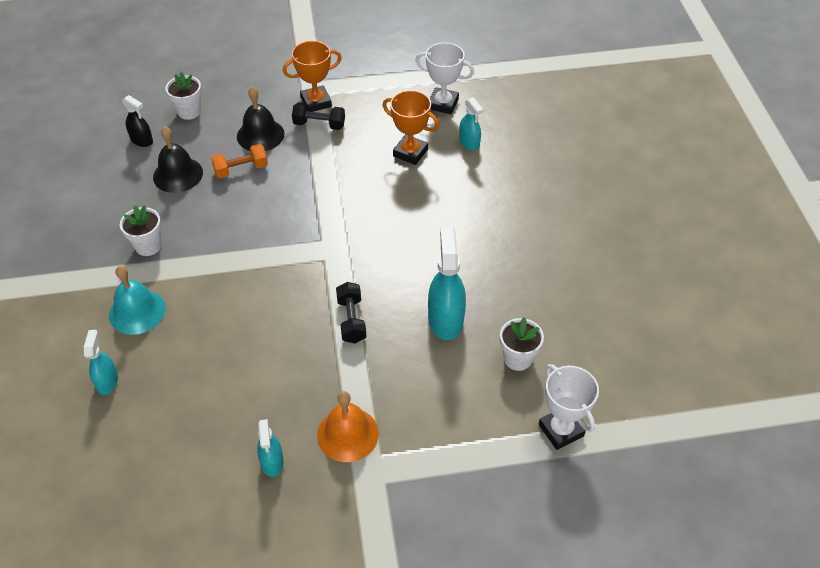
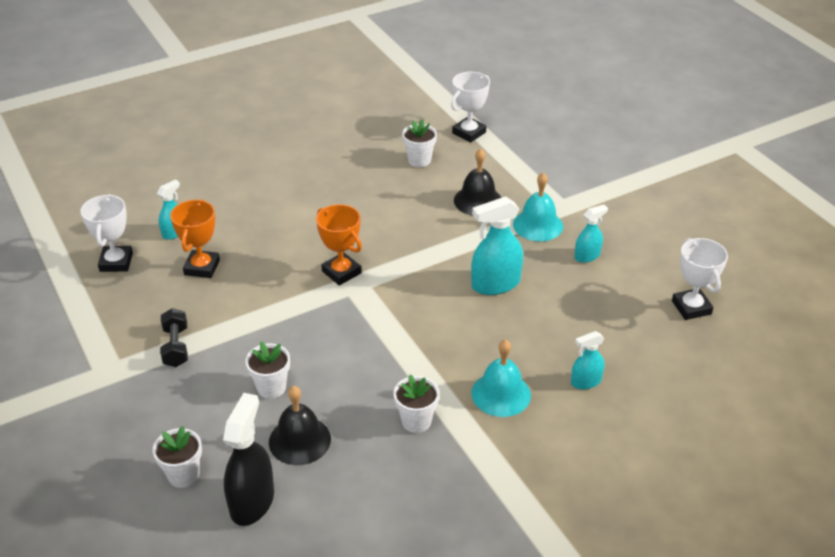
camera: 110 degrees left, 10 degrees down
(137, 530) = (691, 307): none -> white trophy
(142, 140) = (252, 501): black spray bottle -> black spray bottle, size x1.72
(241, 169) = (271, 387): orange dumbbell -> white flower pot
(260, 135) = (208, 391): black bell -> black bell (478, 200)
(316, 102) = (136, 361): orange trophy -> orange trophy (341, 272)
(347, 434) = (538, 225): orange bell -> turquoise bell
(351, 320) = (431, 251): black dumbbell -> none
(445, 319) = (401, 201): turquoise spray bottle -> turquoise spray bottle (495, 284)

